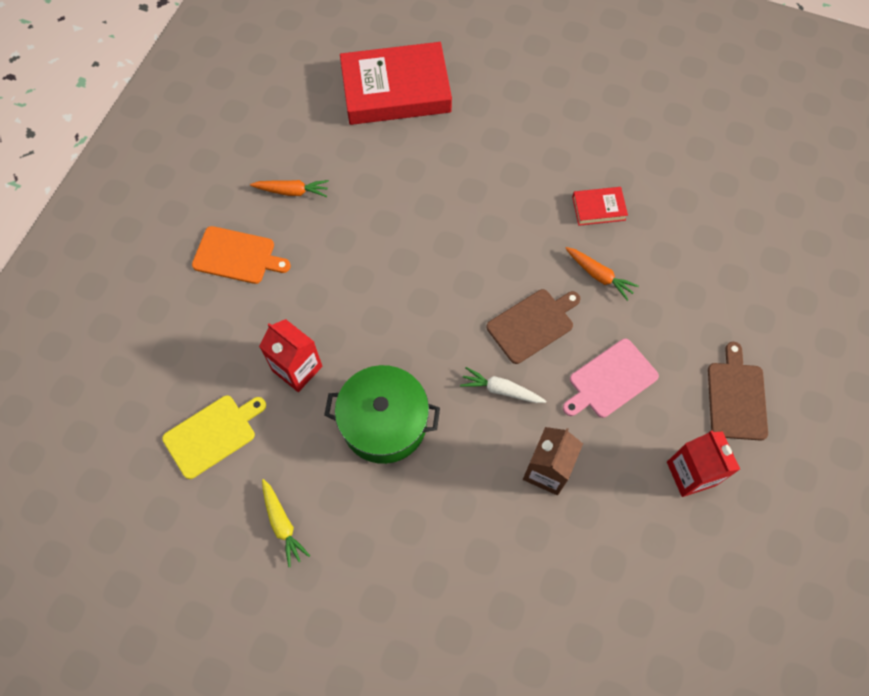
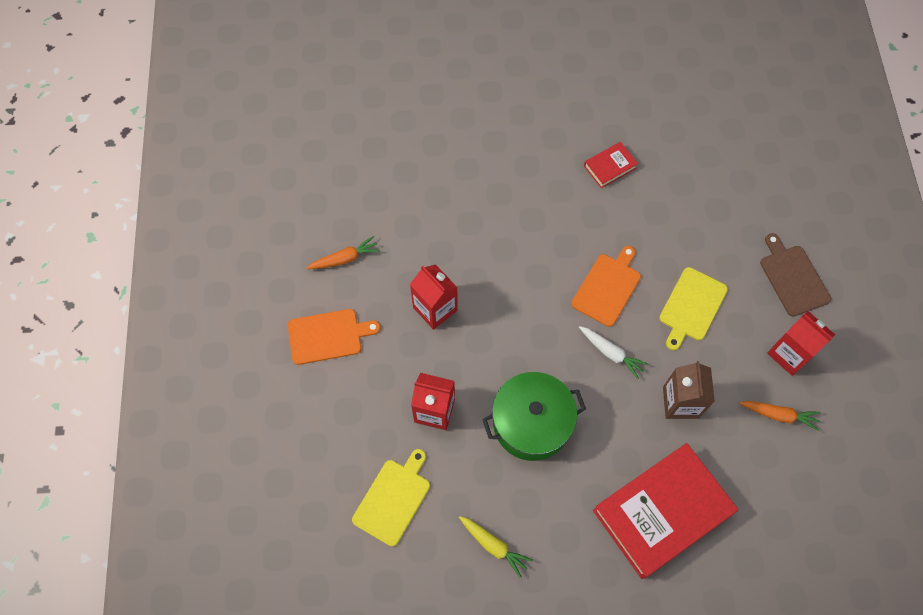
camera: 25 degrees left, 0 degrees up
(351, 273) = (435, 309): none -> red carton
(396, 90) = (386, 131): red book -> red book (662, 512)
(501, 390) = (611, 353): white carrot -> white carrot turned 135 degrees counterclockwise
(533, 324) = (607, 287): brown cutting board -> orange cutting board
(599, 275) = (639, 224): orange carrot -> orange carrot (778, 415)
(610, 380) = (691, 306): pink cutting board -> yellow cutting board

